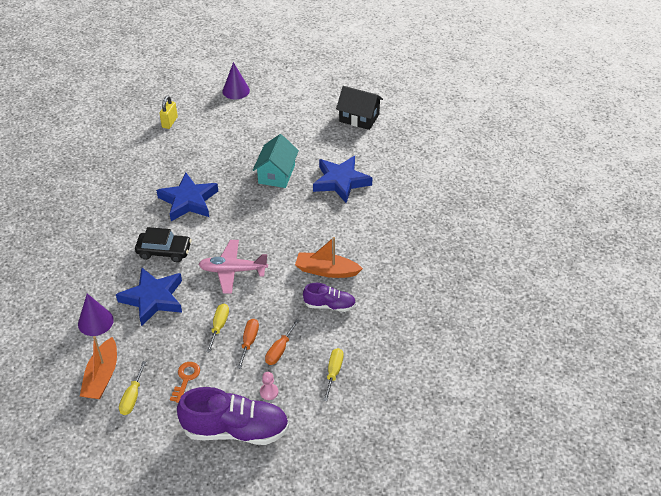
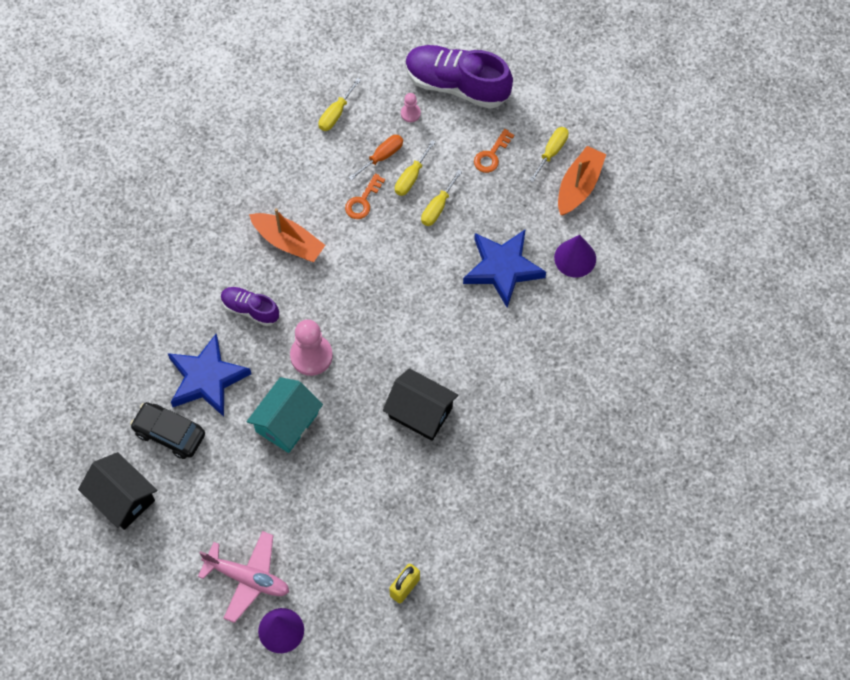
camera: 160 degrees left, 20 degrees up
(164, 251) = (473, 336): black car -> black car (169, 433)
(188, 201) = (420, 412): blue star -> black house
(232, 270) = (398, 278): pink plane -> pink plane (247, 578)
(249, 342) = (411, 177): orange screwdriver -> yellow screwdriver
(277, 211) = (311, 356): none -> pink pawn
(281, 313) = (363, 201): none -> orange key
(329, 305) = (305, 194): purple shoe -> purple shoe (250, 309)

